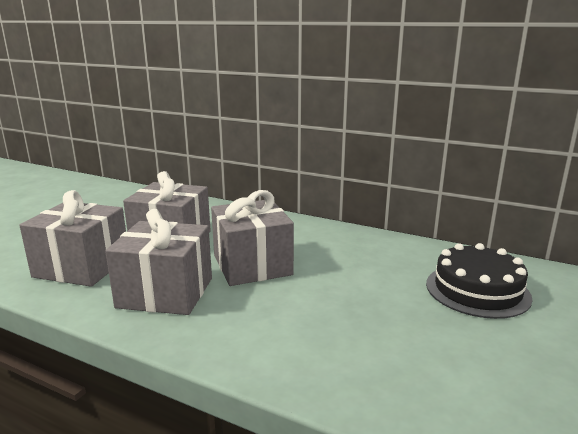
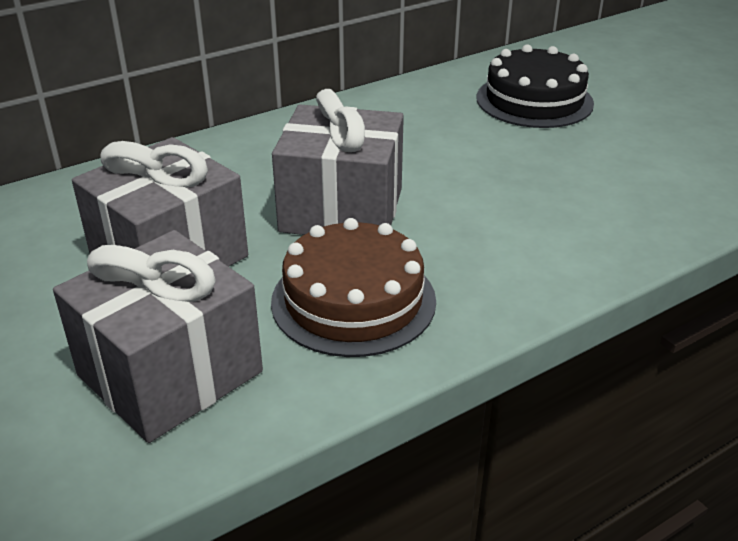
camera: 60 degrees left, 15 degrees up
(165, 292) = (353, 300): grey gift -> brown cake

